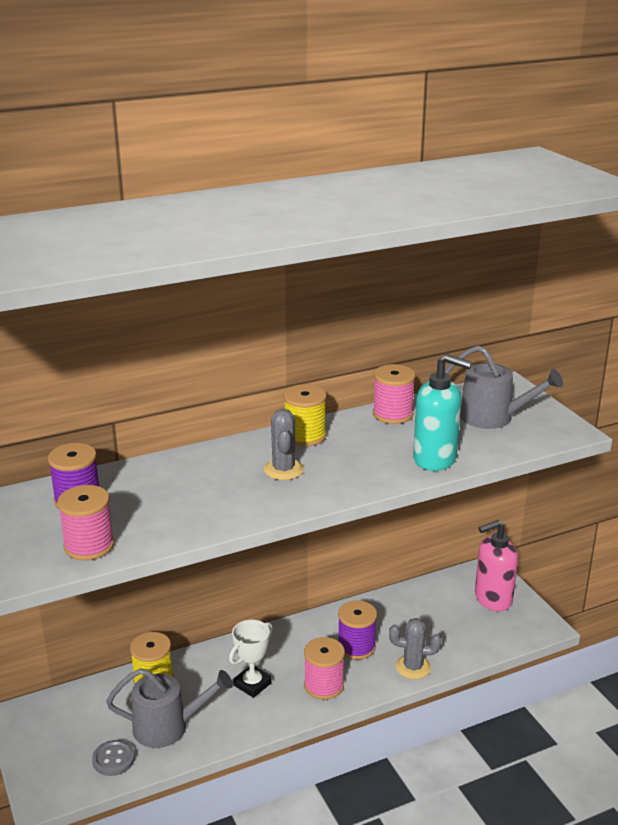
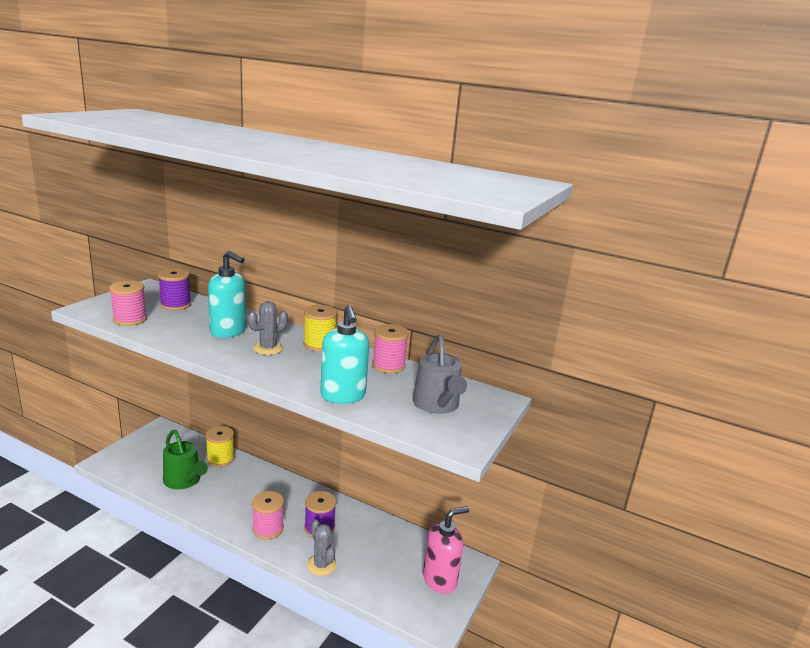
camera: 50 degrees right, 5 degrees down
(113, 759) = (145, 473): grey button -> none
(167, 727) = (184, 480): grey watering can -> green watering can
(208, 483) = (228, 331): none -> turquoise soap dispenser
(252, 684) = (245, 497): white trophy -> none
(492, 599) = (440, 580): pink soap dispenser -> pink soap dispenser turned 120 degrees clockwise

